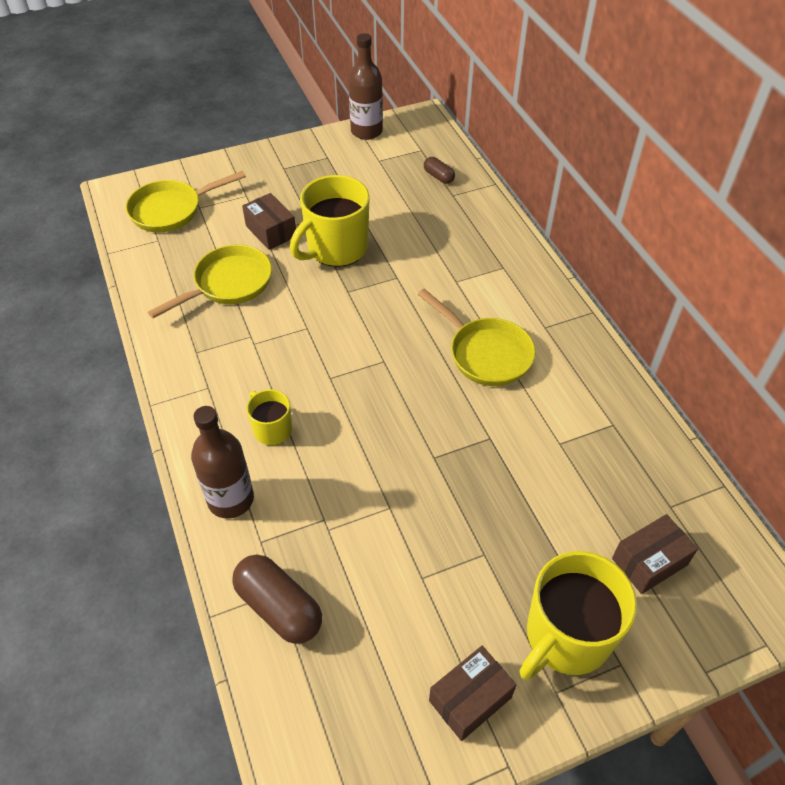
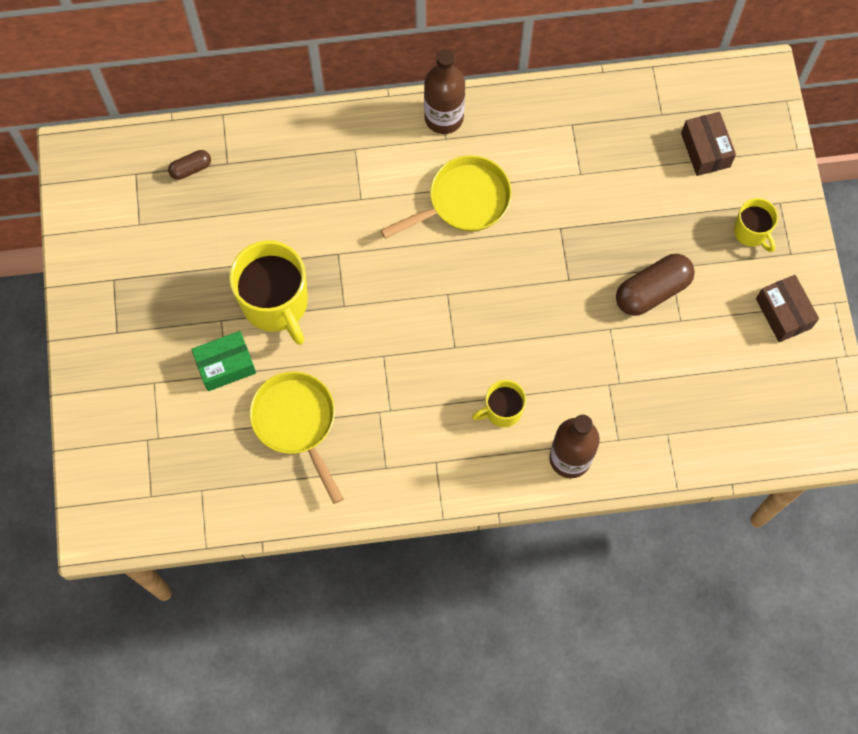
camera: 75 degrees left, 20 degrees up
(171, 210) = (153, 470): yellow pan -> none
(271, 231) = (226, 365): brown box -> green box
(279, 607) = (681, 435): brown capsule -> brown capsule (652, 291)
(366, 131) = (78, 224): brown bottle -> brown bottle (444, 117)
(566, 636) = (751, 232): yellow mug -> yellow mug, size x0.53

